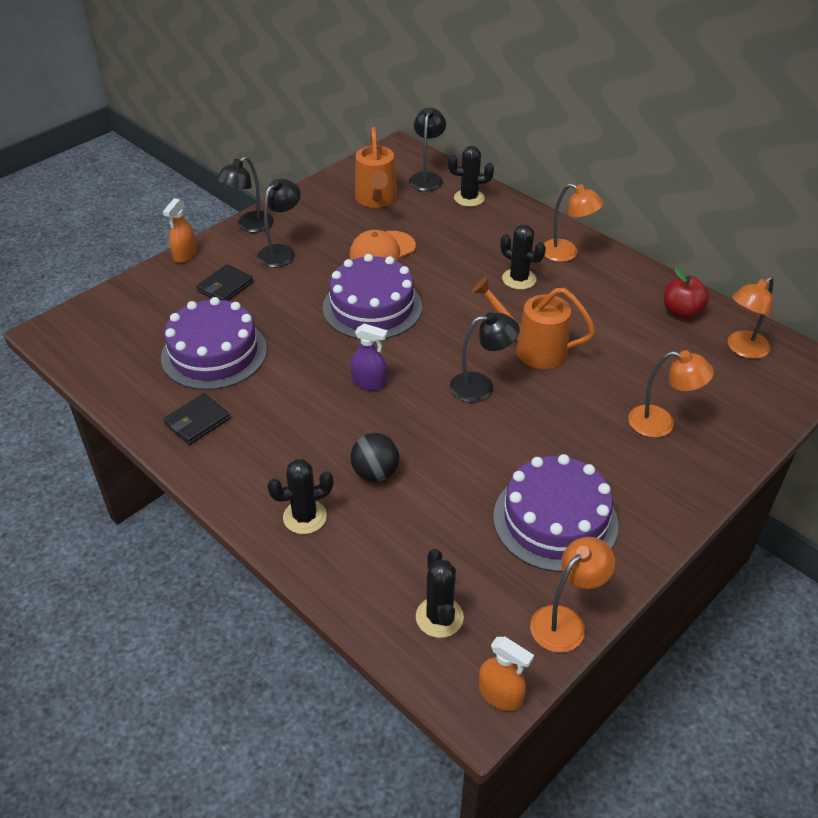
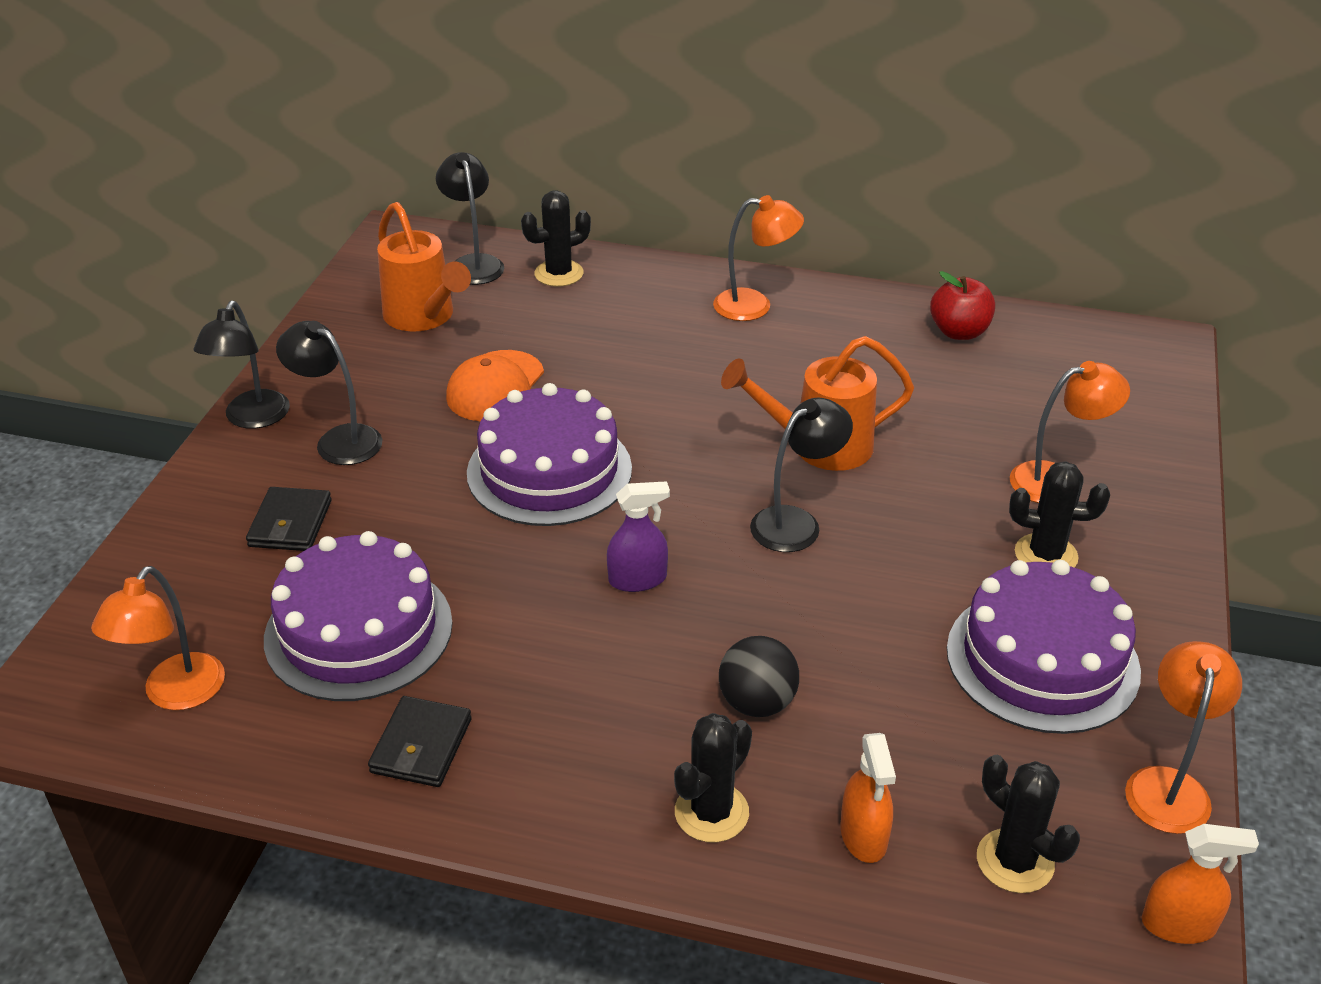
camera: 30 degrees left, 5 degrees down
(185, 255) = (178, 498): orange spray bottle -> orange spray bottle (863, 836)
(281, 252) = (338, 440): black lamp -> black lamp turned 60 degrees counterclockwise
(519, 279) = (722, 360): black cactus -> black cactus (1046, 555)
(742, 349) = (1067, 353): orange lamp -> orange lamp (175, 694)

